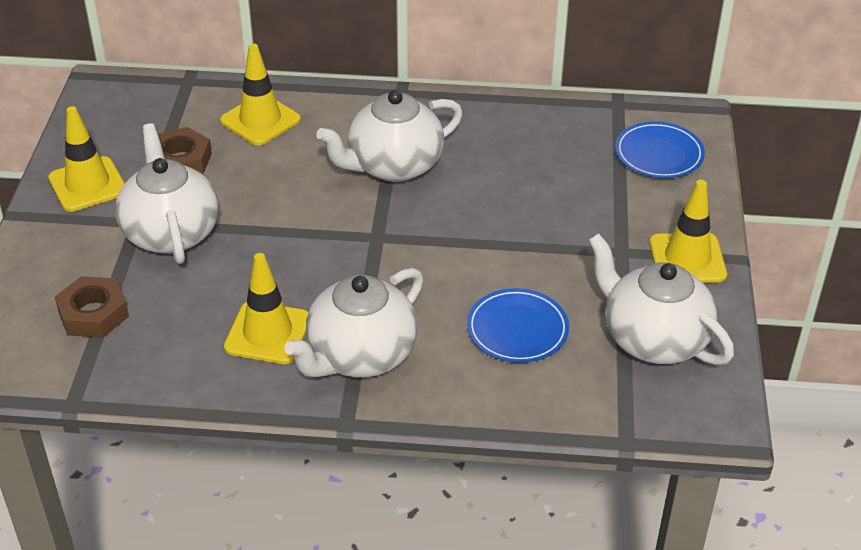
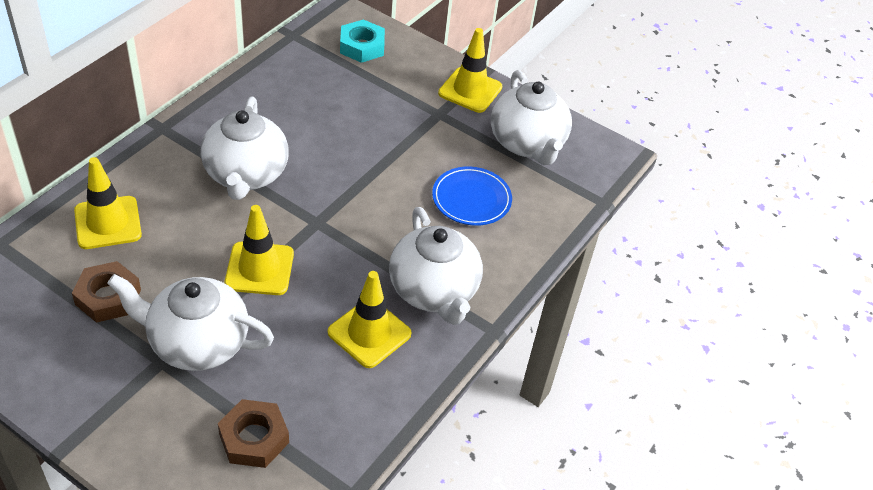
camera: 65 degrees left, 5 degrees up
(88, 184) = (75, 375): yellow traffic cone -> yellow traffic cone (259, 269)
(653, 339) = (527, 143): white teapot -> white teapot turned 90 degrees counterclockwise
(659, 154) = (362, 46): blue plate -> turquoise nut

